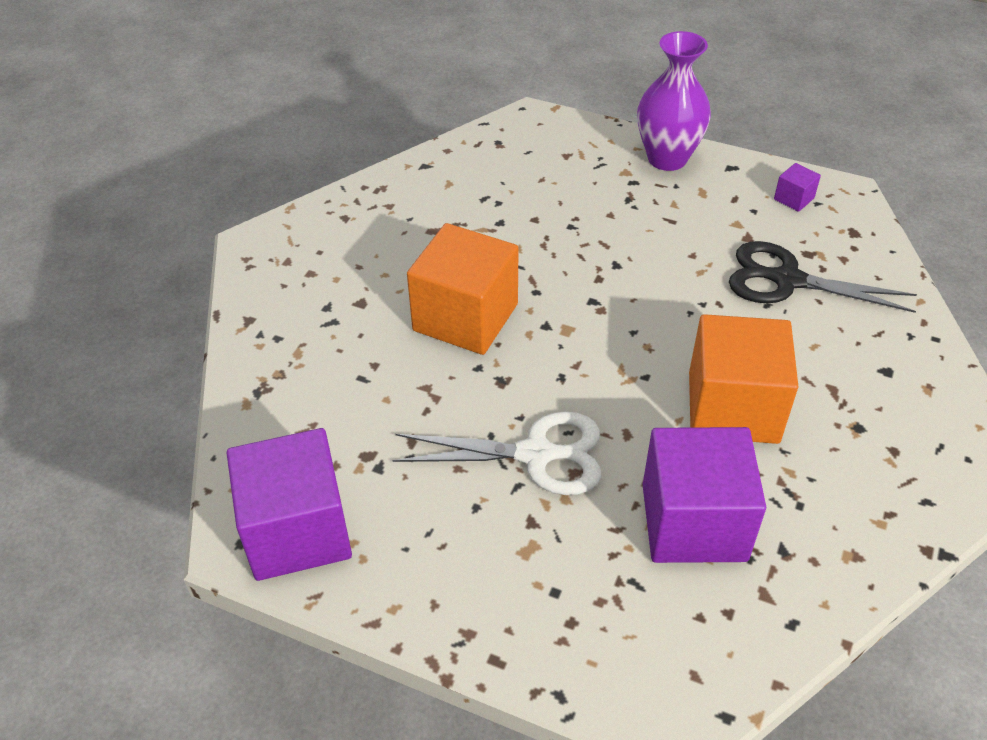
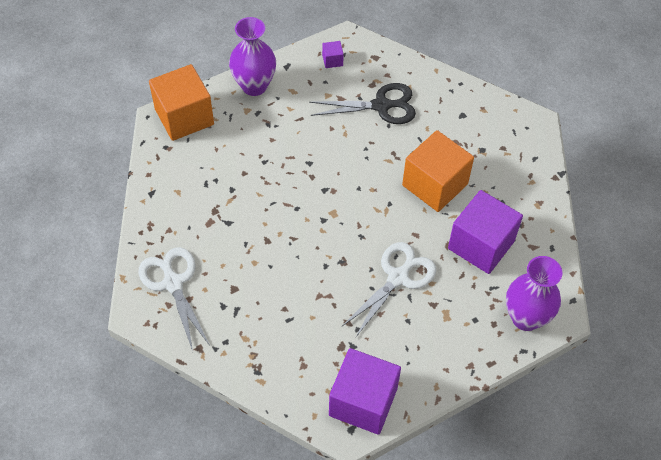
camera: 55 degrees left, 10 degrees up
(319, 248) = (173, 283): none -> white scissors
(465, 317) = (287, 249): orange cube -> orange cube (184, 117)
(624, 662) = (526, 317): none -> purple vase
(787, 280) = (381, 106): black scissors -> black scissors turned 150 degrees counterclockwise

